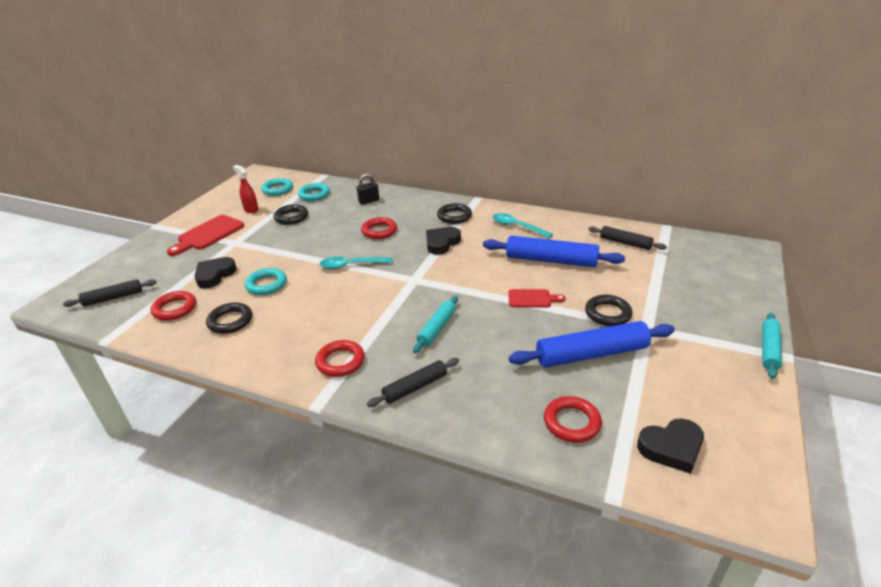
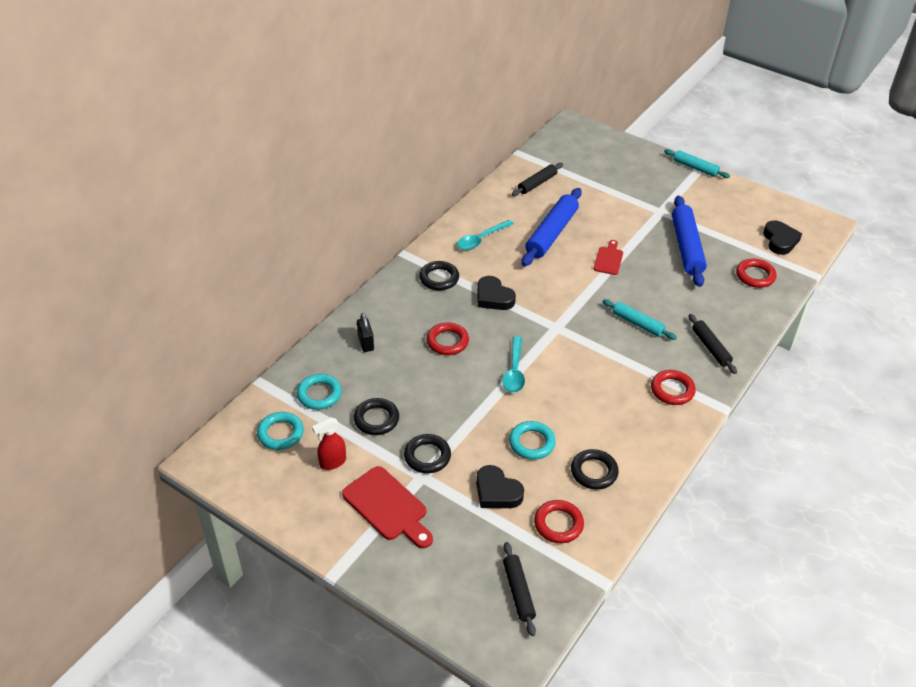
camera: 80 degrees left, 10 degrees up
(607, 313) = (639, 225): black ring -> black ring (427, 456)

